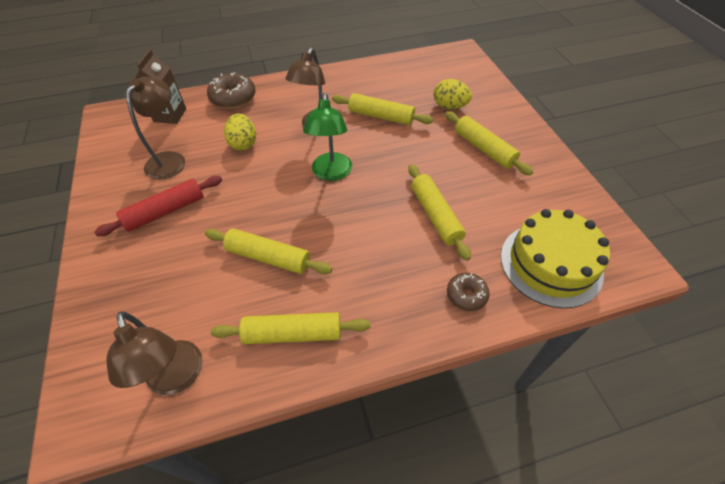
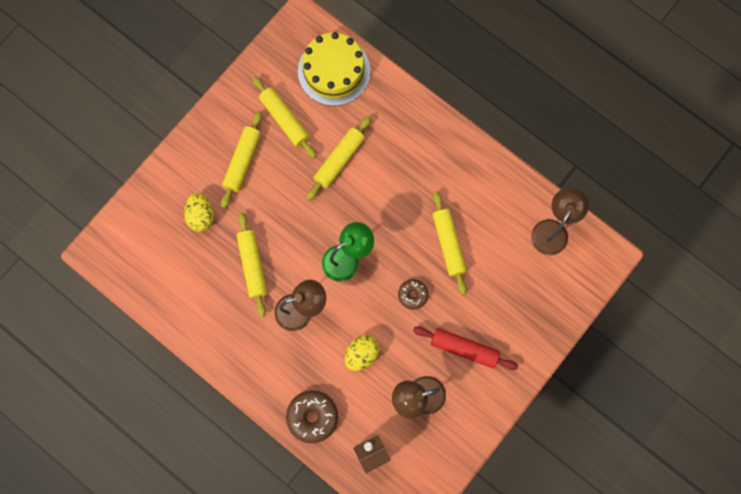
camera: 125 degrees left, 25 degrees up
(293, 334) = (486, 189): yellow rolling pin -> yellow rolling pin (285, 120)
(466, 295) = (392, 109): brown donut -> brown donut (413, 295)

